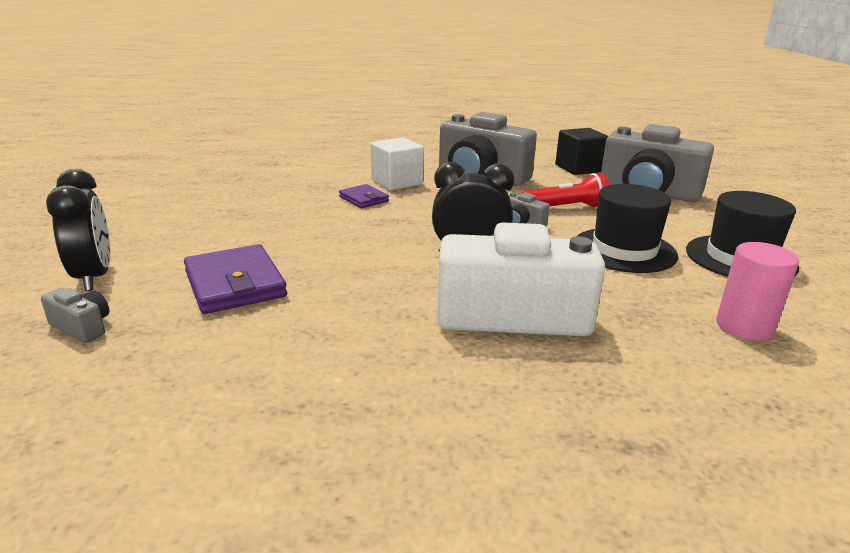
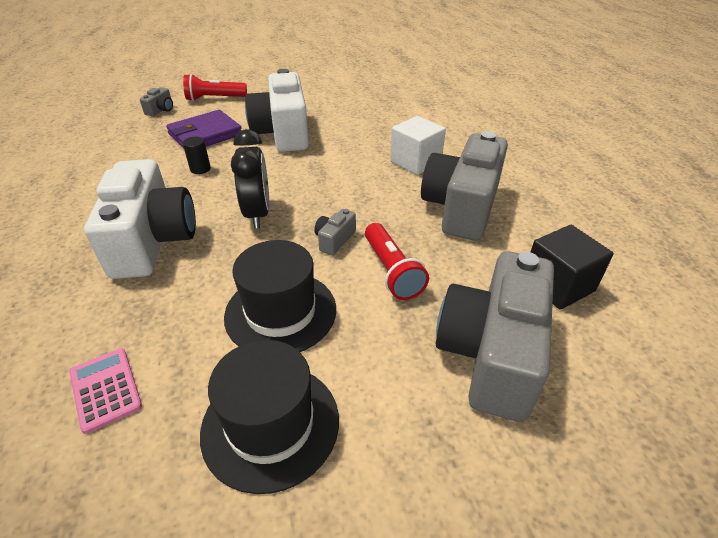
camera: 80 degrees right, 15 degrees up
(94, 277) = (214, 98): black clock -> red flashlight
(279, 233) = (283, 133): none -> white camera
(345, 287) = (200, 169): none -> black cylinder
(363, 199) = (363, 153): purple wallet -> none
(744, 326) = (105, 389): pink cylinder -> pink calculator

